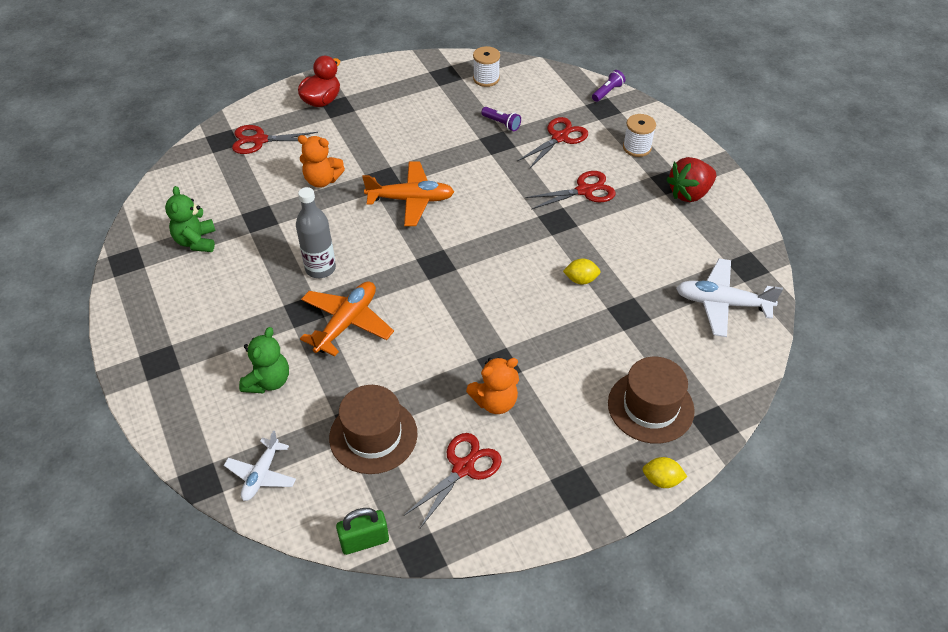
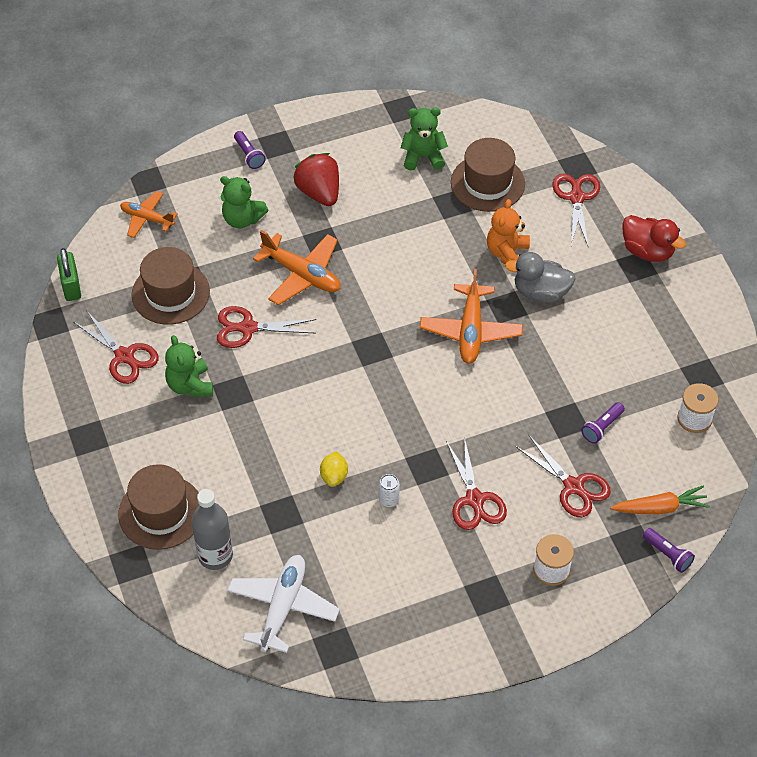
camera: 95 degrees right, 5 degrees up
(173, 385) = (249, 155): none -> purple flashlight
(236, 195) = (487, 183): none -> brown hat
(261, 474) = (147, 219): white plane -> orange plane
(320, 268) = (376, 254): grey bottle -> grey bottle (215, 555)
(366, 159) = (540, 292): none -> grey duck
(417, 360) = (248, 328): none -> red scissors
(495, 401) = (190, 385): orange teddy bear -> green teddy bear
(568, 95) = (660, 508): none -> orange carrot
(596, 242) = (388, 499): none -> white can
(661, 480) = (80, 506): yellow lemon -> none
(689, 193) = (462, 612): red strawberry -> red strawberry (319, 192)

